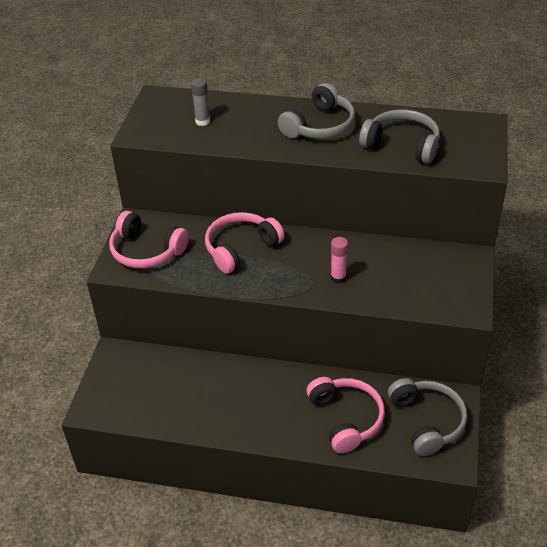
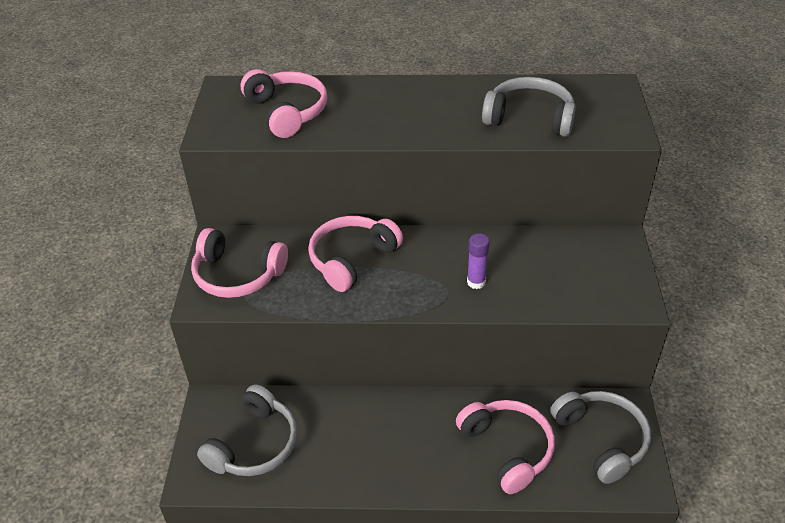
camera: 10 degrees left, 0 degrees up
(202, 121) = (287, 112): grey glue stick -> pink headphones
(319, 126) = (427, 105): grey headphones -> grey headphones (254, 444)
(338, 278) = (476, 282): pink glue stick -> purple glue stick

